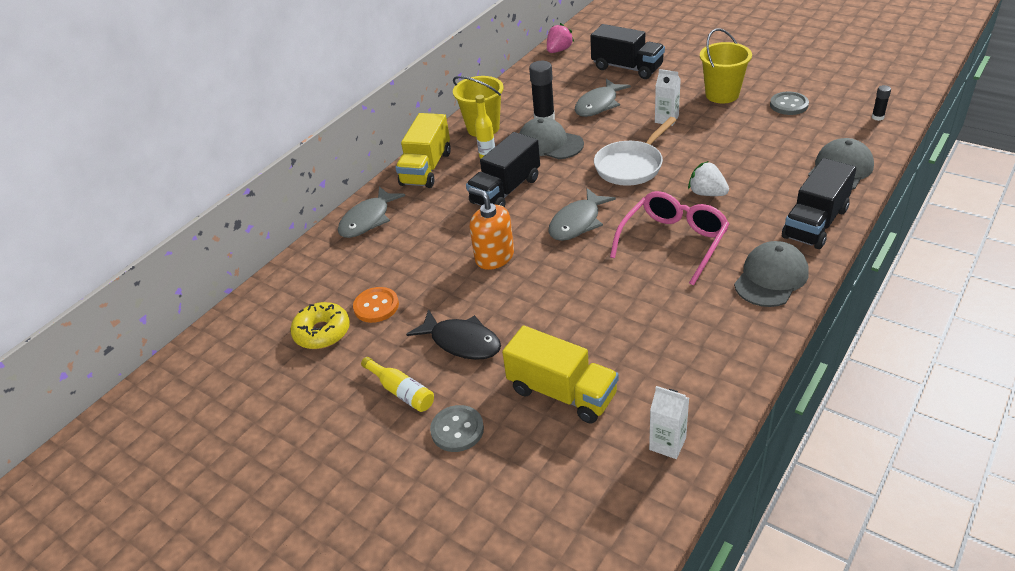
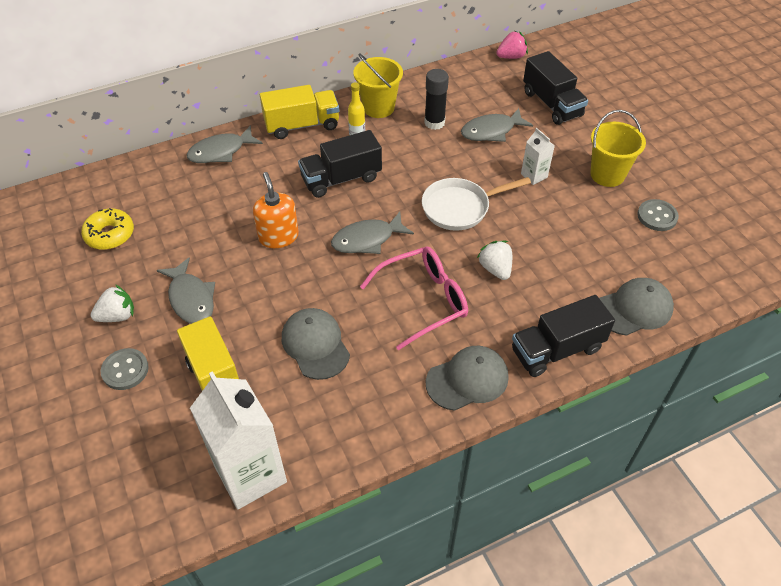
camera: 25 degrees right, 10 degrees up
(376, 306) = (162, 233): orange button -> none
(401, 391) = (117, 316): yellow bottle -> white strawberry
(426, 168) = (302, 125): yellow truck -> yellow truck turned 150 degrees counterclockwise
(462, 342) = (191, 298): black fish -> grey fish
(549, 143) = (416, 150): grey cap -> grey cap (315, 345)
(667, 444) = (250, 474): white carton -> white carton, size x2.12
(877, 117) = (727, 273): black glue stick -> none

